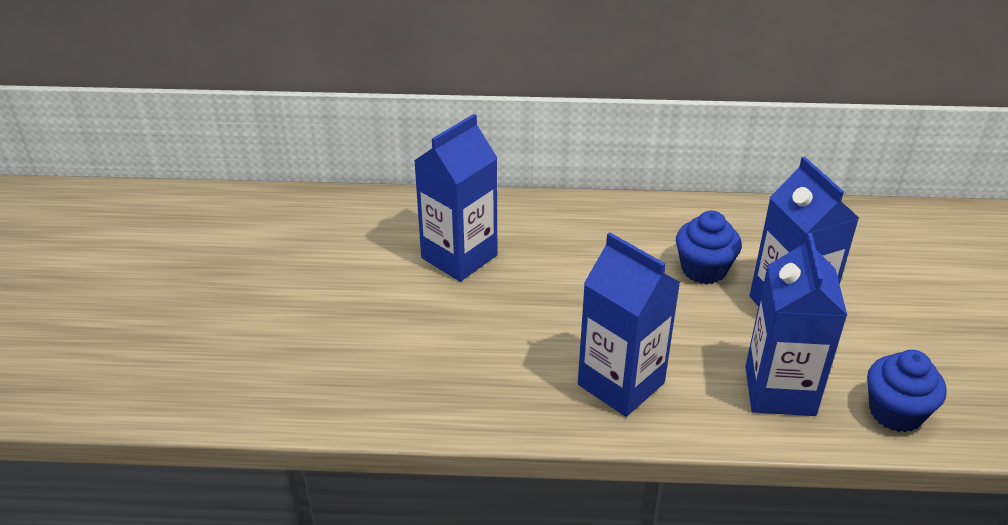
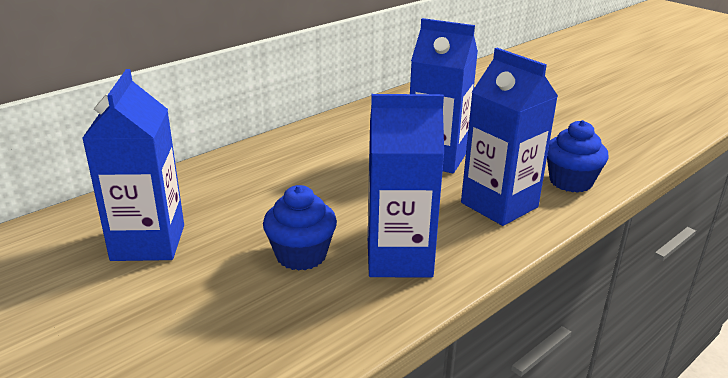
camera: 45 degrees left, 10 degrees down
(703, 269) = (356, 162): blue cupcake -> blue cupcake (301, 255)

